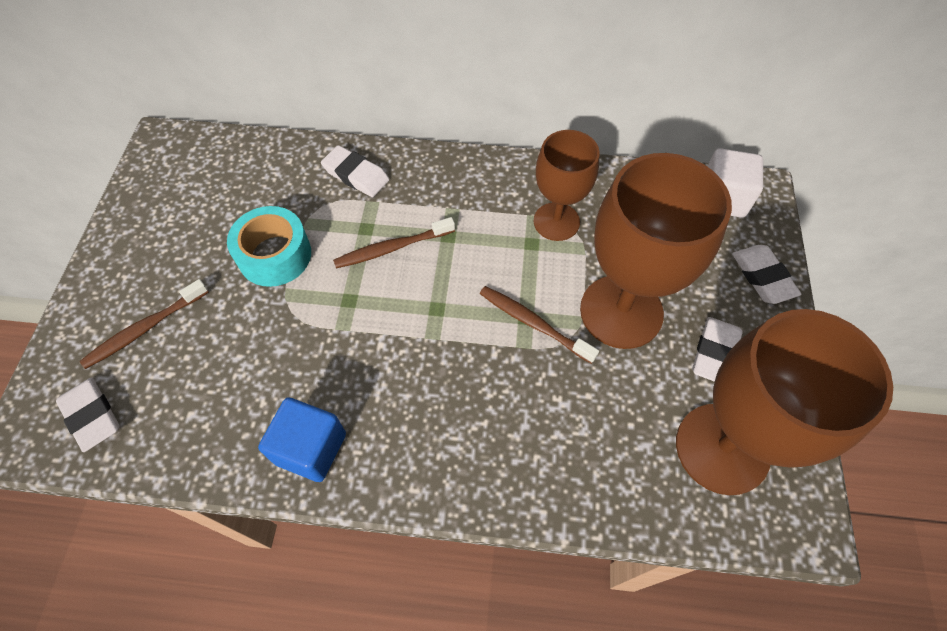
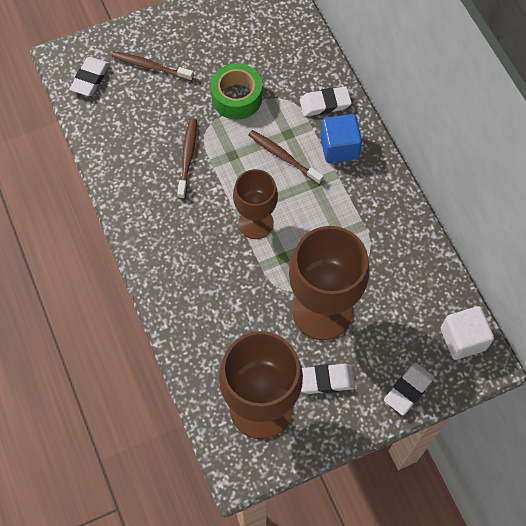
camera: 60 degrees right, 5 degrees up
(275, 255) = (237, 98): turquoise tape -> green tape
(311, 448) = (133, 191): blue cube -> blue cube (339, 147)
(356, 175) = (325, 104): white eraser -> white eraser turned 75 degrees clockwise
(533, 323) = (280, 264): brown toothbrush -> brown toothbrush (187, 157)
(556, 221) = (368, 241): brown goblet -> brown goblet (255, 223)

